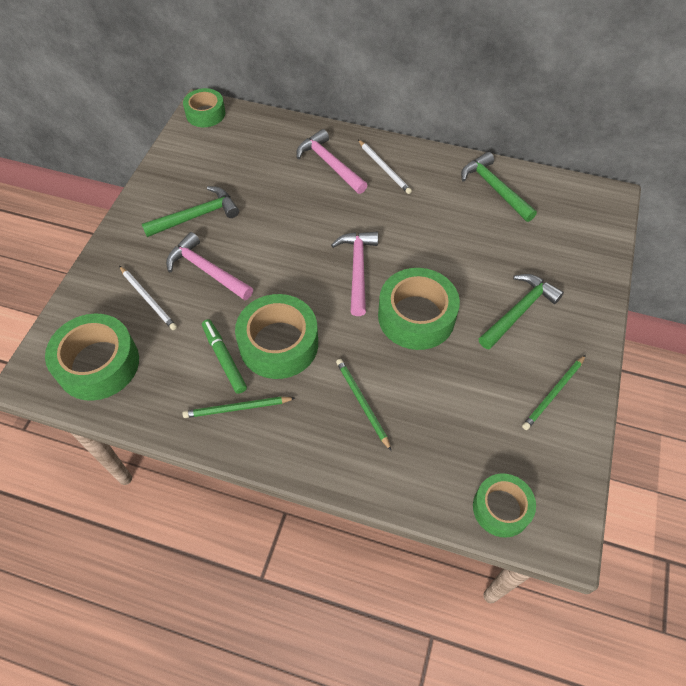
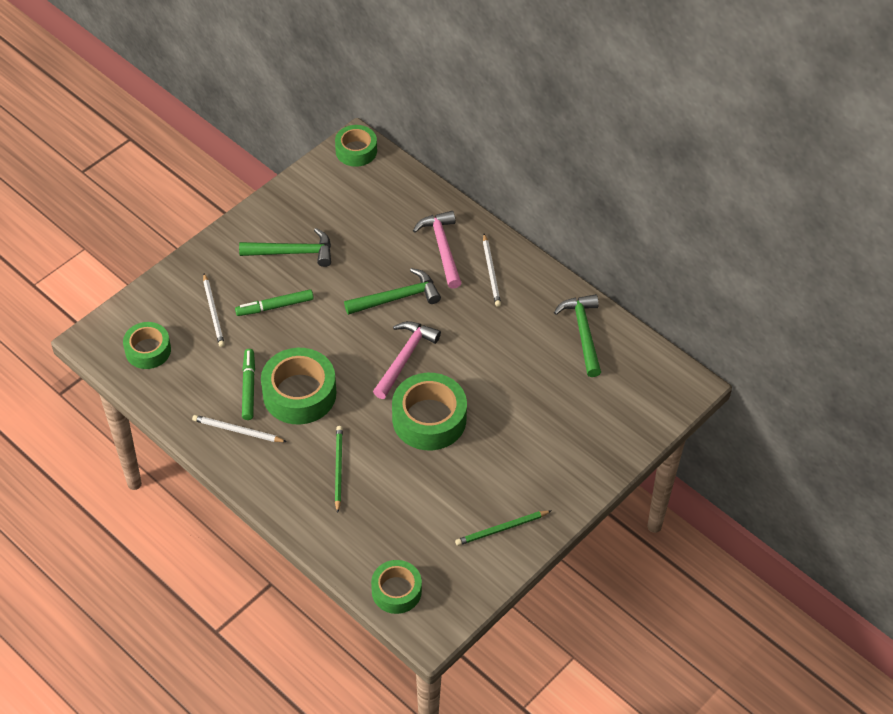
camera: 25 degrees right, 5 degrees down
(98, 364) = (148, 350): green tape -> green tape, size x0.63
(207, 270) = (275, 306): pink hammer -> green marker
(237, 408) = (237, 430): green pencil -> white pencil
(518, 311) = (522, 452): green hammer -> green hammer (397, 298)

